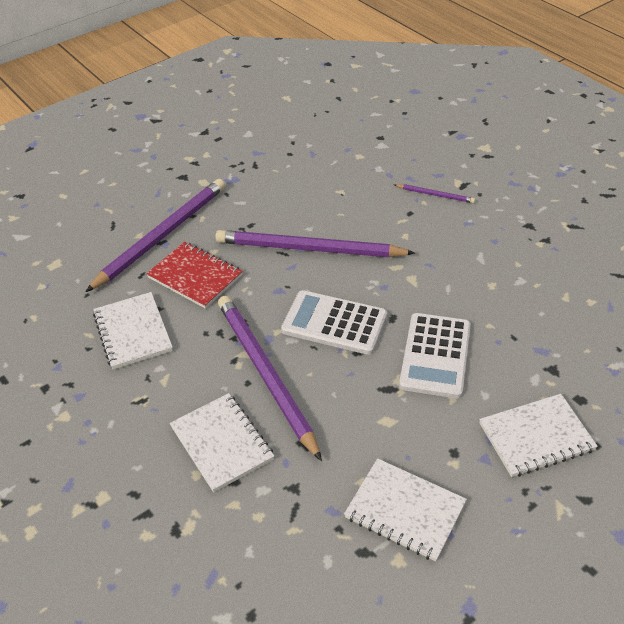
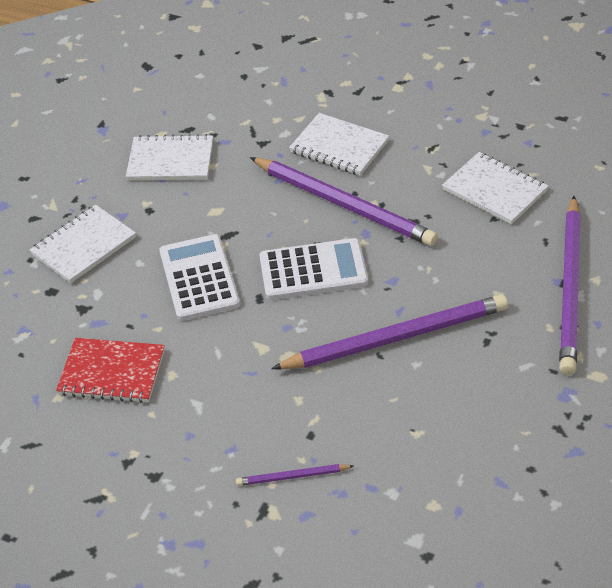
camera: 155 degrees right, 0 degrees up
(195, 276) = (489, 260): red notebook -> red notebook (112, 372)

